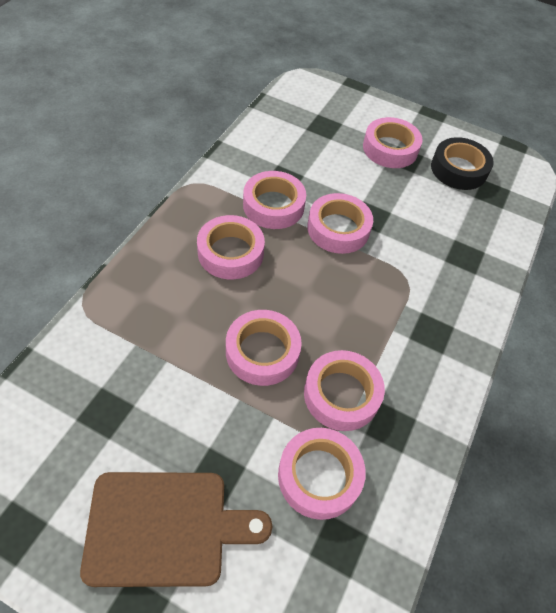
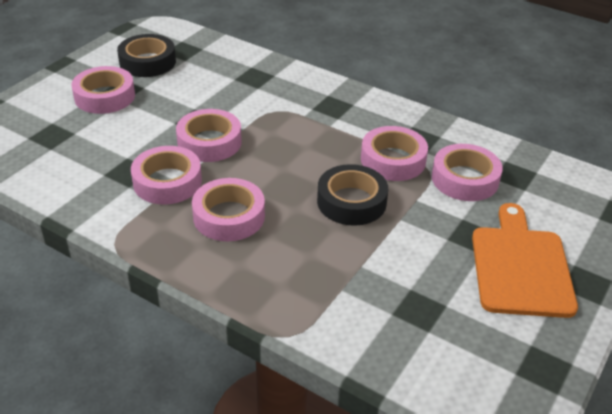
camera: 80 degrees left, 15 degrees down
(165, 527) = (520, 267): brown cutting board -> orange cutting board
(262, 352) = (351, 202): pink tape -> black tape

